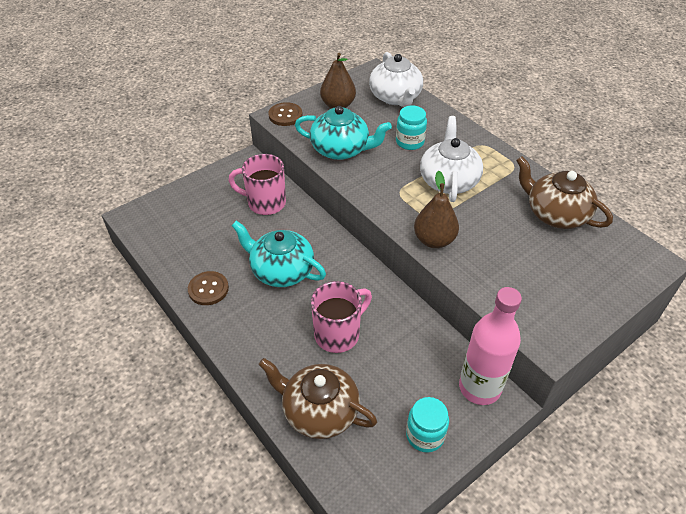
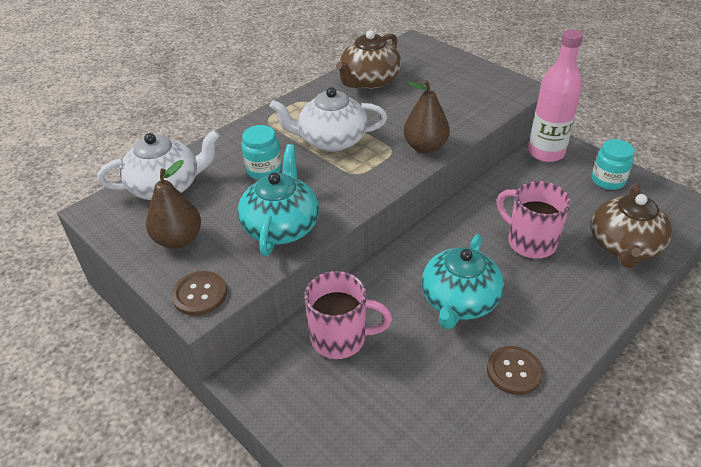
camera: 95 degrees left, 5 degrees down
(265, 203) = (341, 338): pink mug -> pink mug turned 90 degrees counterclockwise

